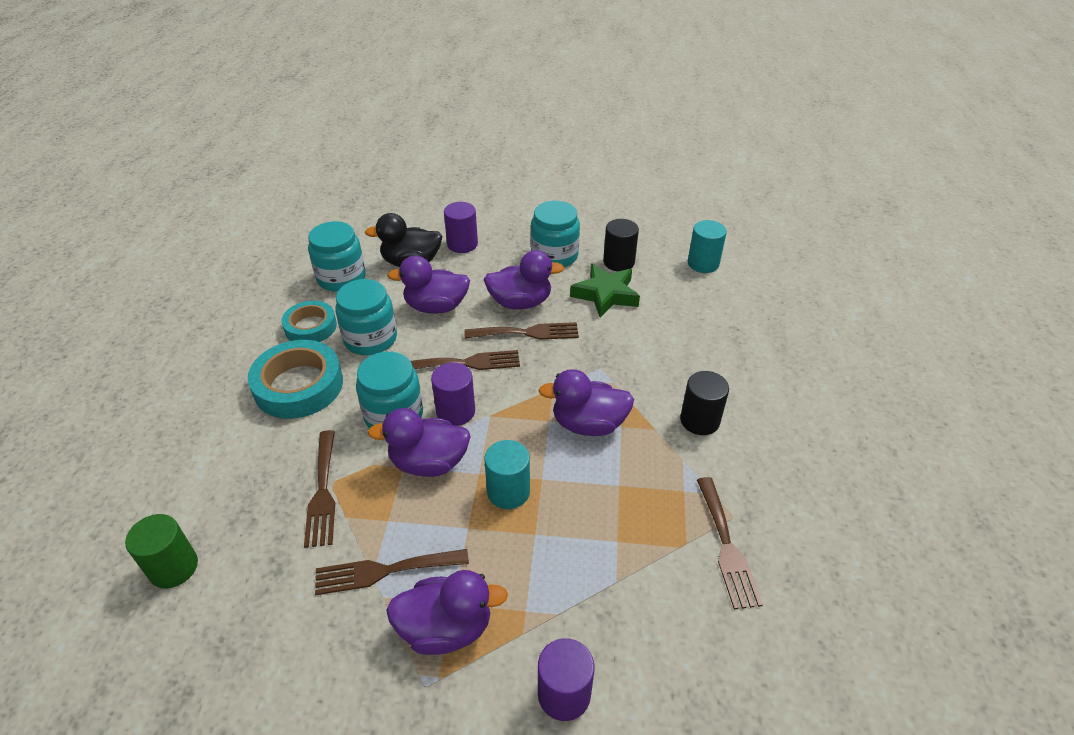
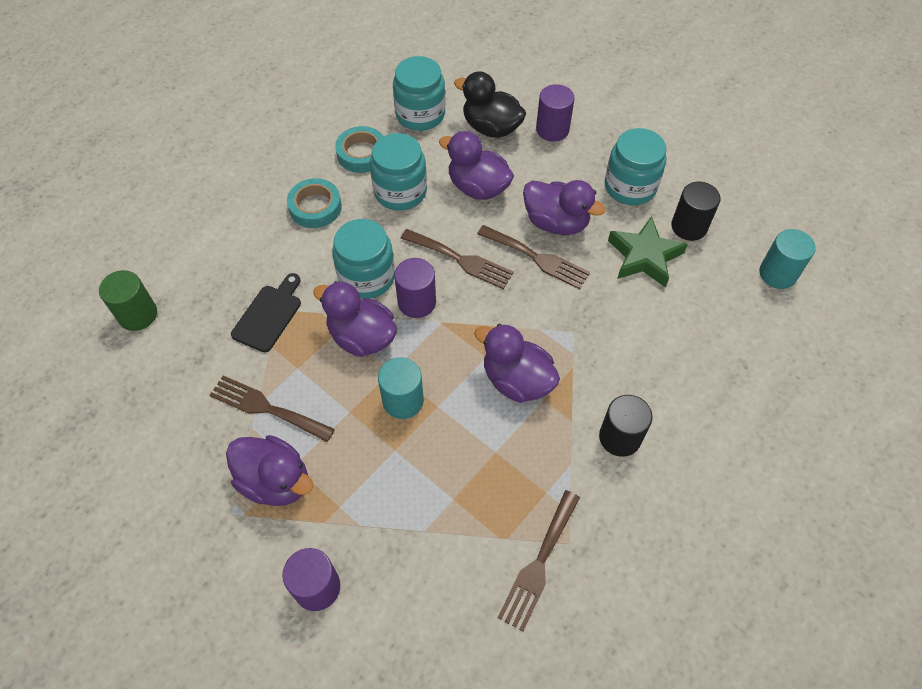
camera: 35 degrees right, 15 degrees up
(298, 385) = (315, 207): turquoise tape -> turquoise tape, size x0.64
(322, 492) = (269, 315): brown fork -> black cutting board

